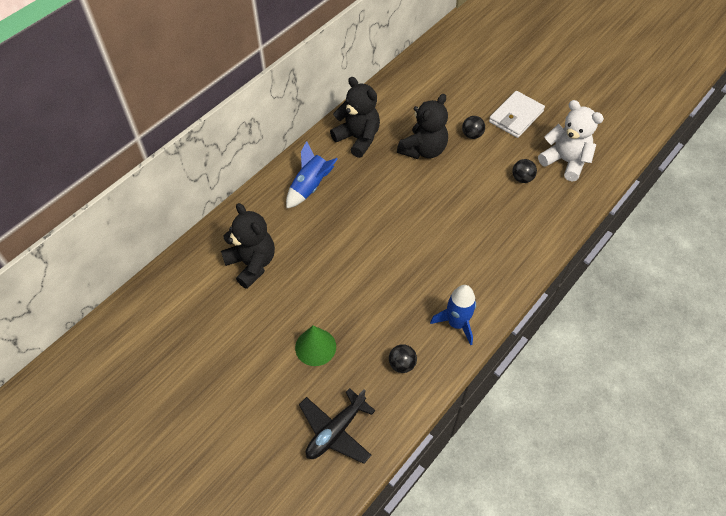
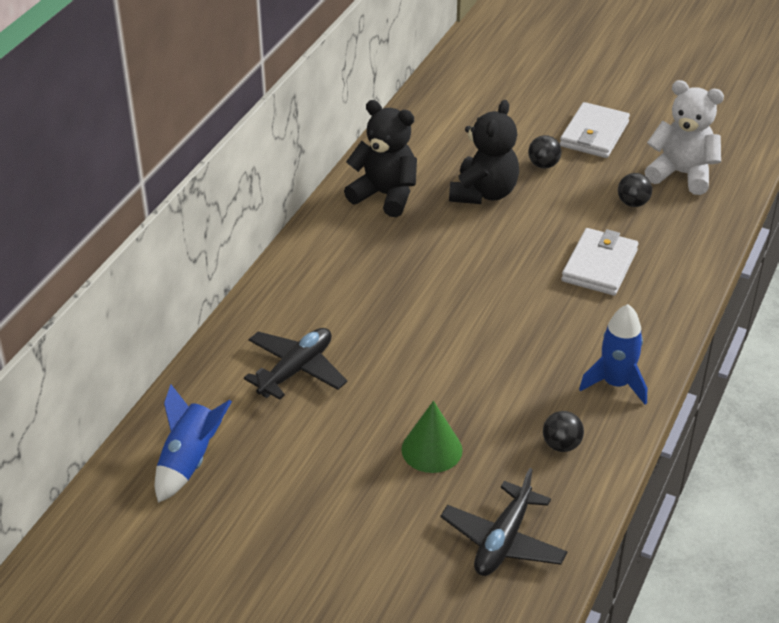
camera: 15 degrees left, 15 degrees down
(252, 264) = (296, 370): black teddy bear -> black plane
(310, 187) = (341, 264): blue rocket -> blue rocket (189, 461)
(480, 225) = (599, 266): none -> white wallet

